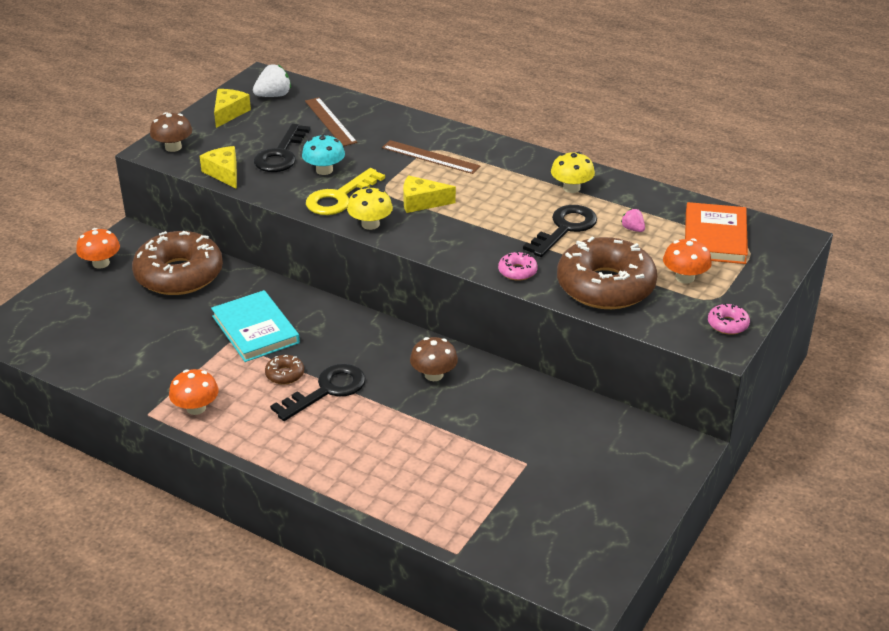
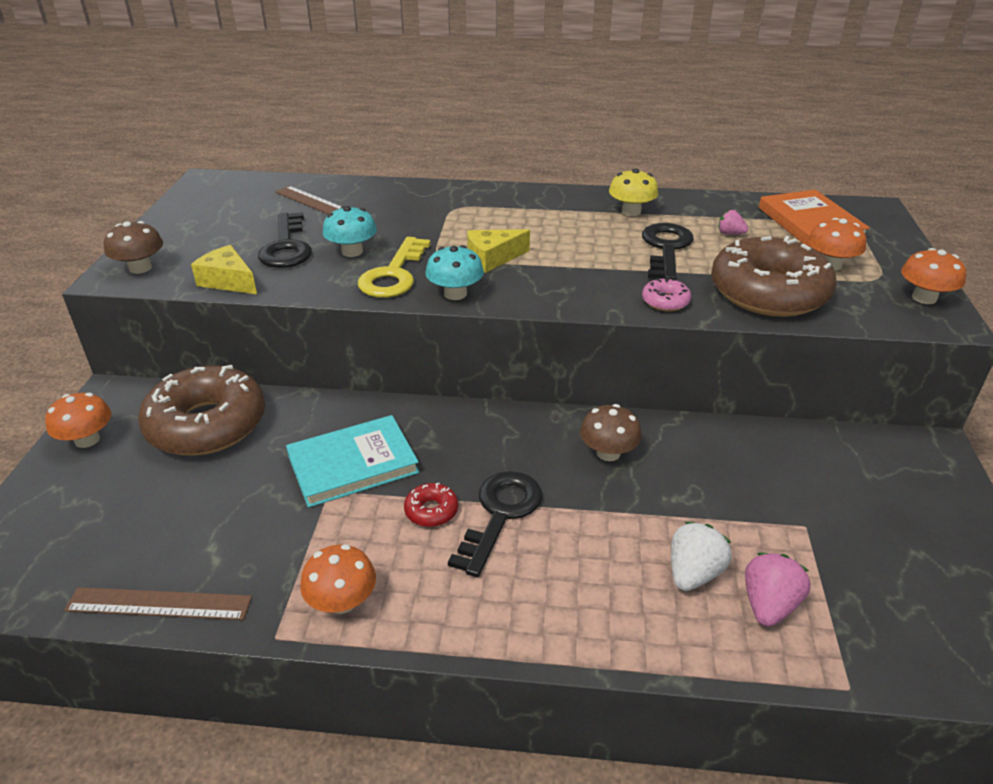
camera: 25 degrees left, 0 degrees up
(229, 113) = (191, 220): yellow cheese -> none
(255, 329) = (353, 464): turquoise book -> turquoise book turned 60 degrees counterclockwise
(273, 95) = (234, 194): white strawberry -> white strawberry (693, 573)
(285, 374) = (431, 511): brown donut -> red donut
(370, 224) = (455, 294): yellow mushroom -> turquoise mushroom
(430, 157) = (460, 215): brown ruler -> brown ruler (159, 604)
(452, 497) = (768, 605): none -> pink strawberry
(727, 324) = (924, 298): pink donut -> orange mushroom

